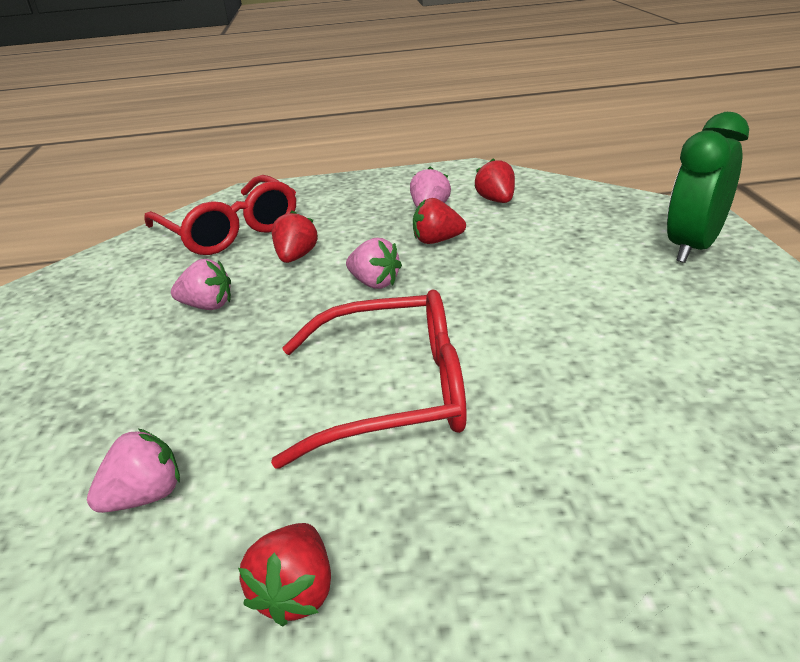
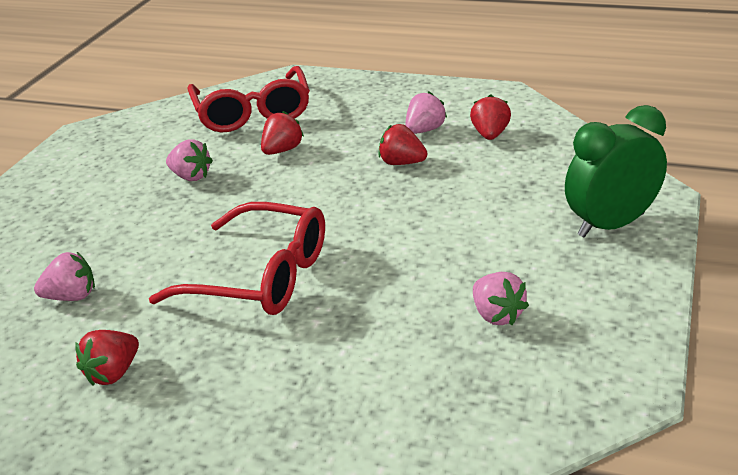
camera: 25 degrees right, 0 degrees up
(374, 283) = (320, 189): pink strawberry -> pink strawberry (497, 315)

